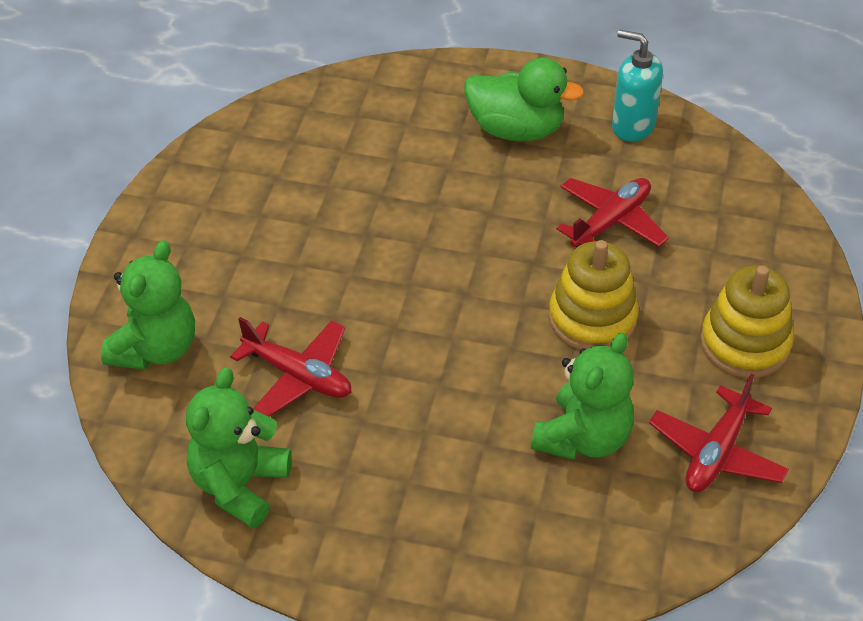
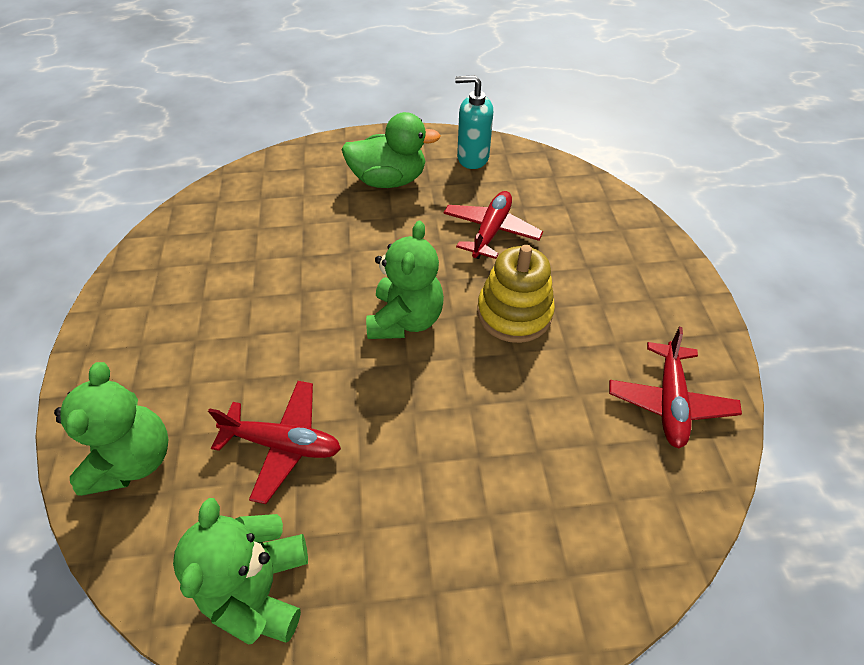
camera: 20 degrees left, 5 degrees up
(583, 438) = (558, 424): green teddy bear -> green teddy bear (405, 319)
(745, 344) = (638, 300): yellow stacking toy -> none

